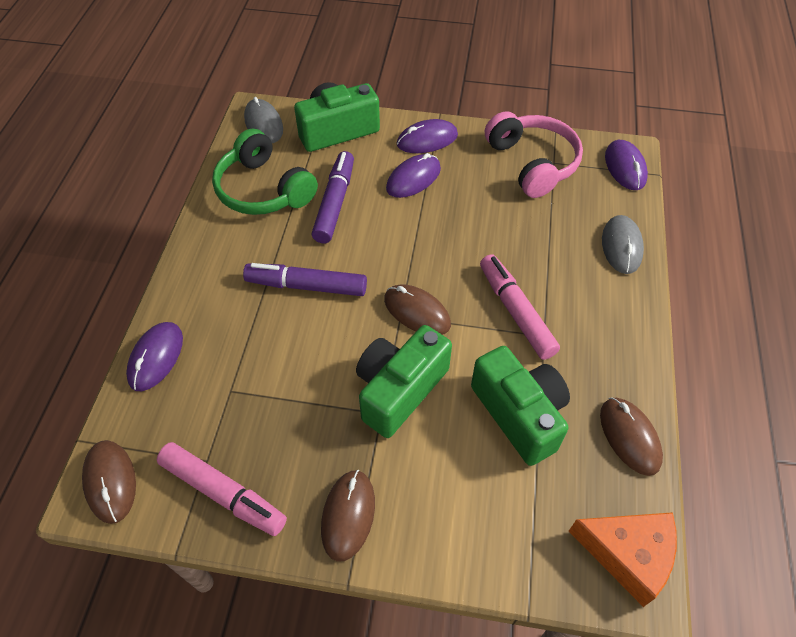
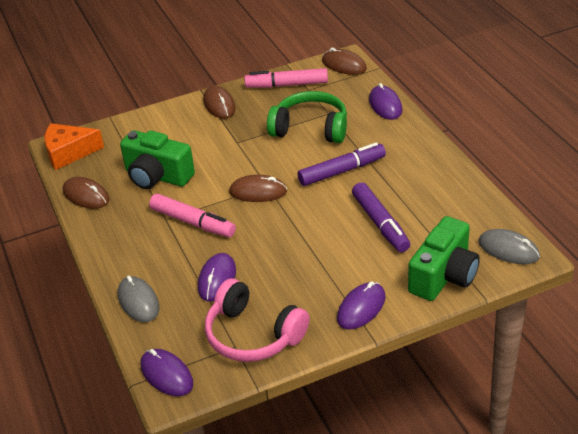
camera: 150 degrees right, 15 degrees down
(264, 189) = (441, 206): green headphones -> green headphones (310, 128)
(399, 390) = (235, 154): green camera -> none
(413, 179) = (340, 270): purple mouse -> purple mouse (217, 279)

